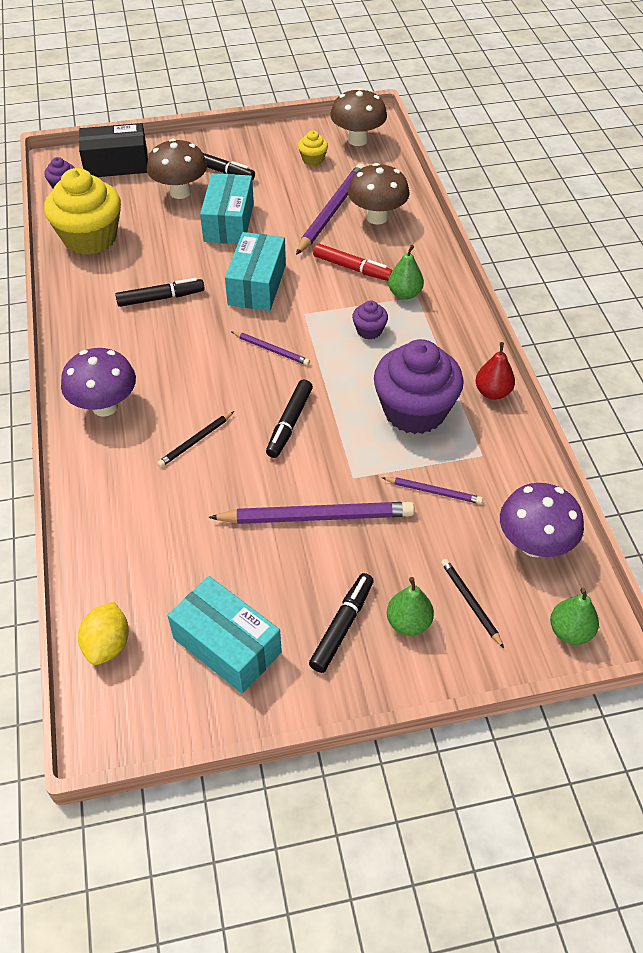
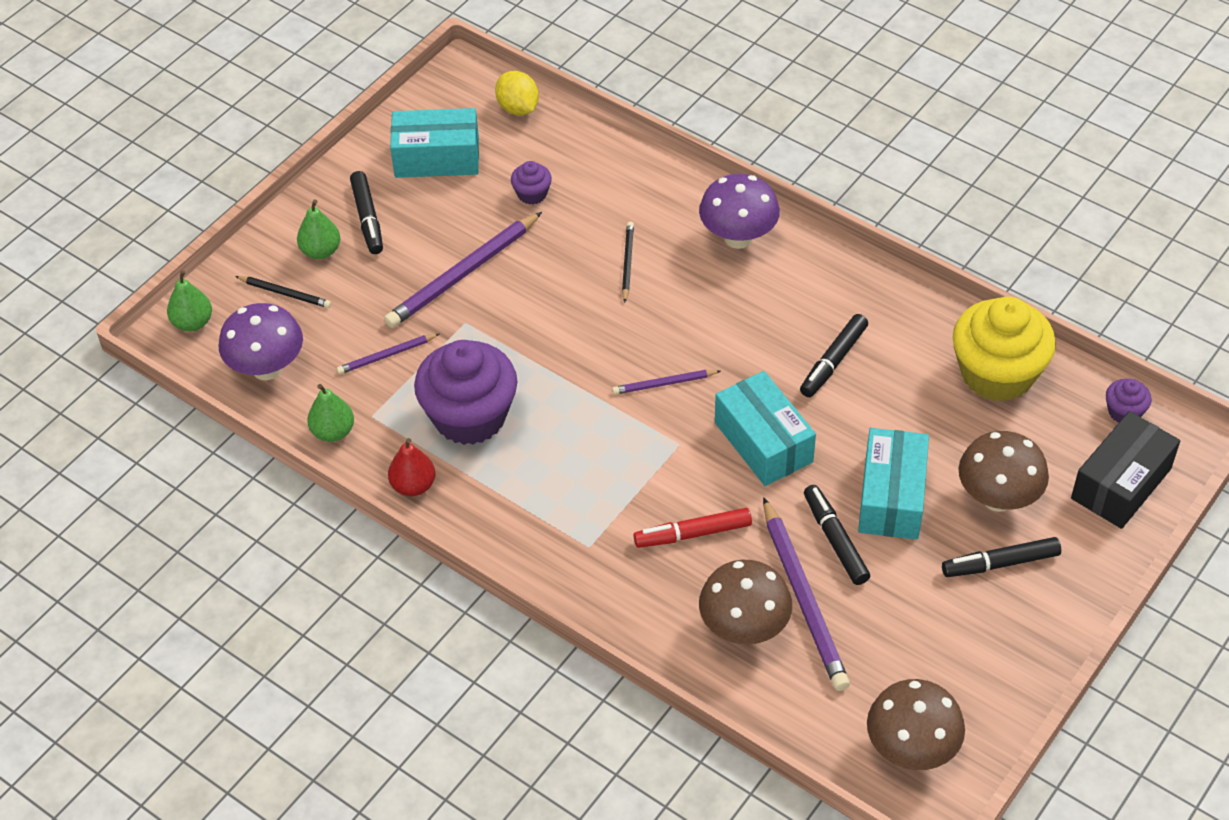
camera: 140 degrees right, 0 degrees up
(229, 222) = (891, 497): turquoise box -> turquoise box turned 45 degrees clockwise
(289, 423) = (568, 329): black marker -> black marker (835, 540)
(313, 159) = (922, 668): yellow cupcake -> none
(369, 330) = (595, 470): purple cupcake -> purple cupcake (532, 194)
(404, 294) = (605, 540): green pear -> green pear (333, 432)

